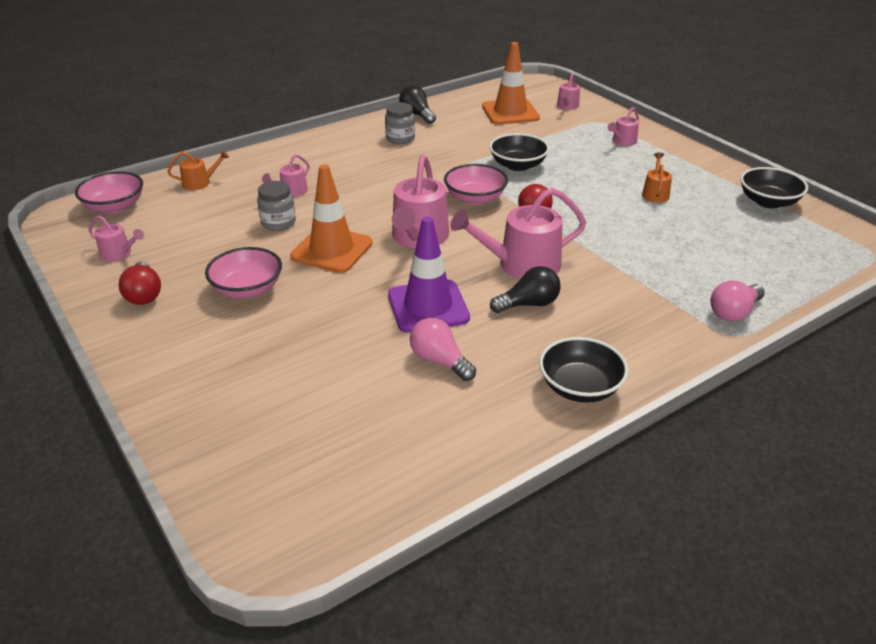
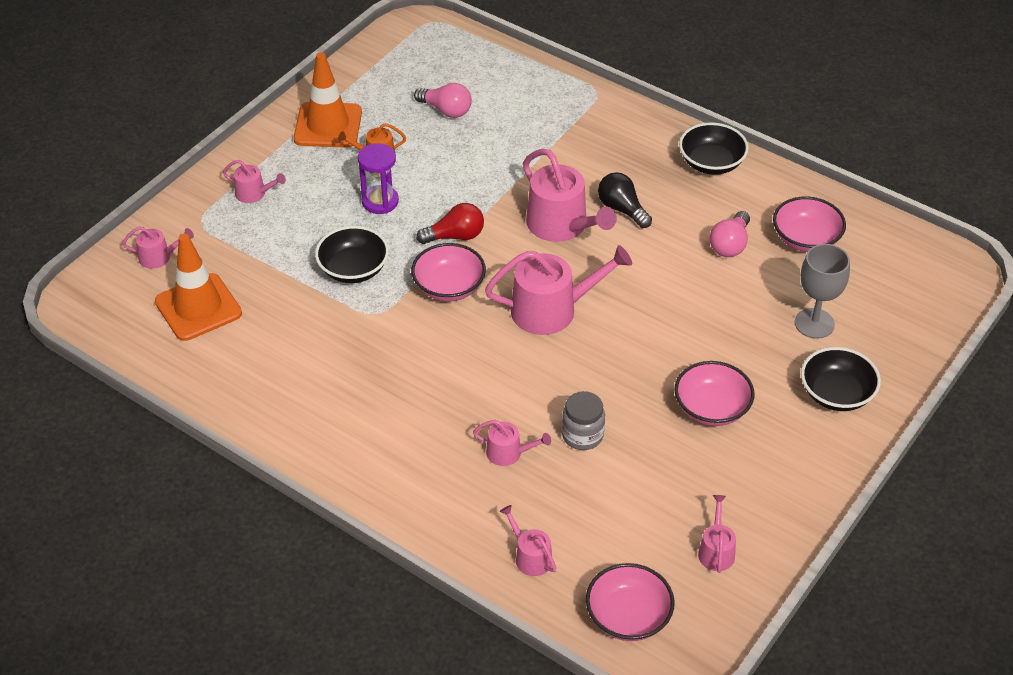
camera: 110 degrees left, 10 degrees up
(144, 294) = (768, 486): red light bulb -> none
(200, 183) = (530, 557): orange watering can -> pink watering can
(291, 384) = (814, 323): none -> grey goblet
(332, 250) = (610, 369): orange traffic cone -> orange traffic cone (328, 125)
(400, 139) = (322, 396): grey jar -> none
(416, 423) = (806, 239): none -> pink bowl
(417, 115) = (238, 401): black light bulb -> none
(428, 306) = (663, 271): purple traffic cone -> none
(593, 186) = (380, 201): none -> purple hourglass
(733, 312) = (565, 93): pink light bulb -> pink light bulb (446, 110)
(768, 202) = (359, 81): black bowl -> black bowl (836, 394)

